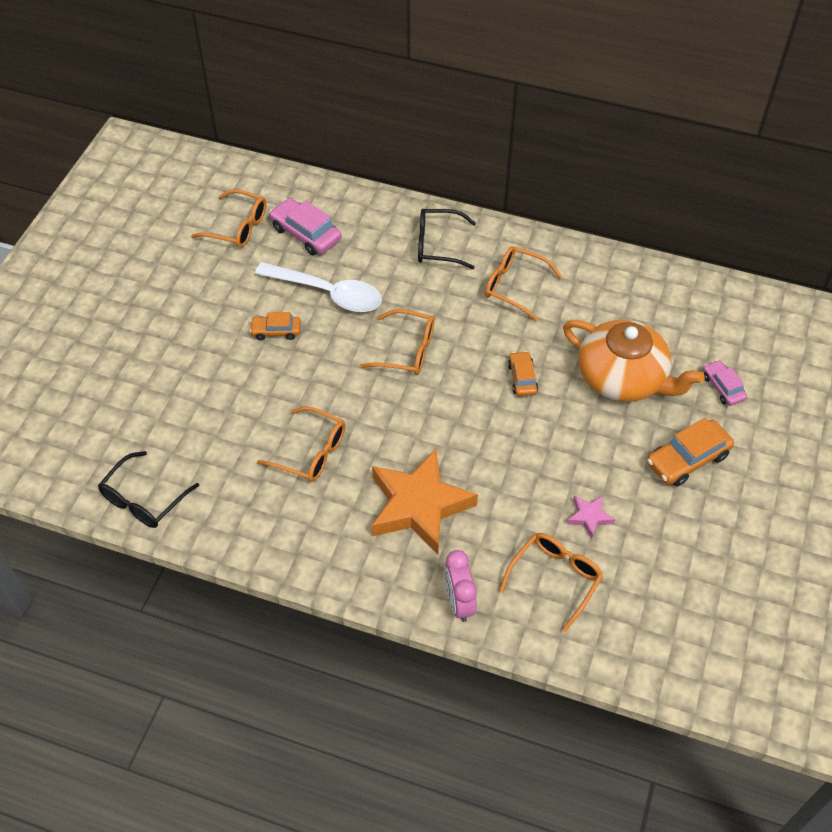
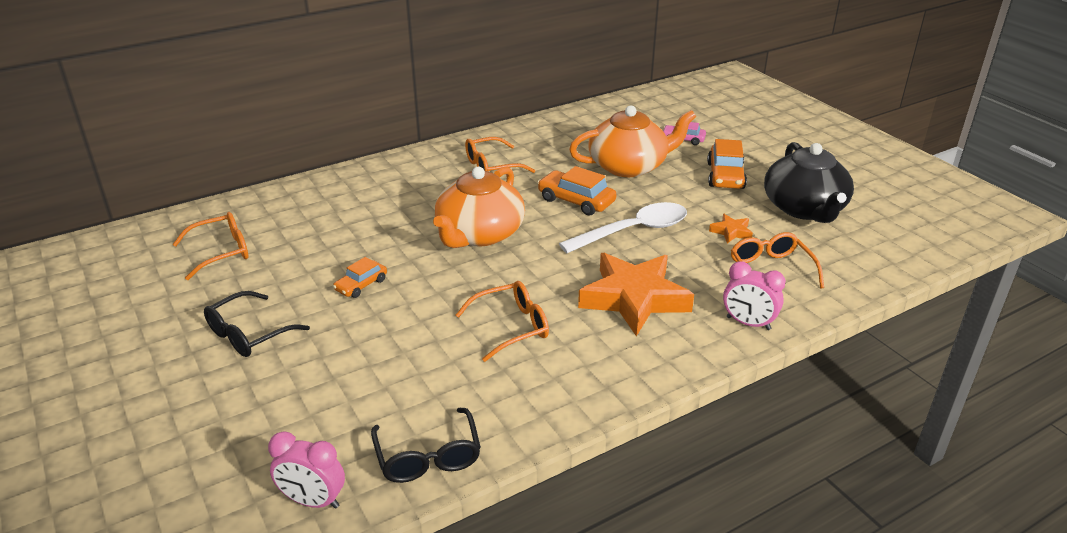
camera: 50 degrees left, 20 degrees down
(63, 470) = (313, 501): none -> pink clock
(306, 234) = (290, 224): pink car -> none
(328, 293) = (366, 242): white spoon -> white spoon (633, 231)
(407, 350) = (479, 234): orange glasses -> orange teapot
(437, 245) = (404, 177): black glasses -> black glasses (248, 334)
(522, 378) = (576, 201): orange car -> orange car, size x1.62
(589, 517) = (731, 232): pink star -> orange star
(693, 553) = (804, 208): none -> black teapot

